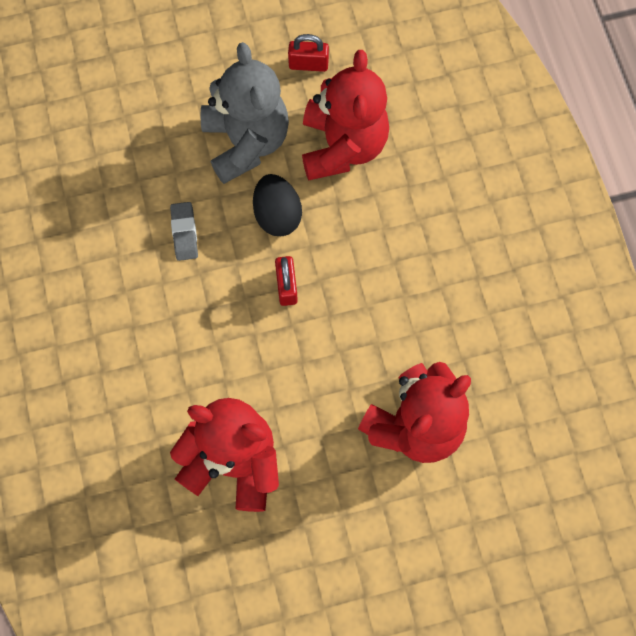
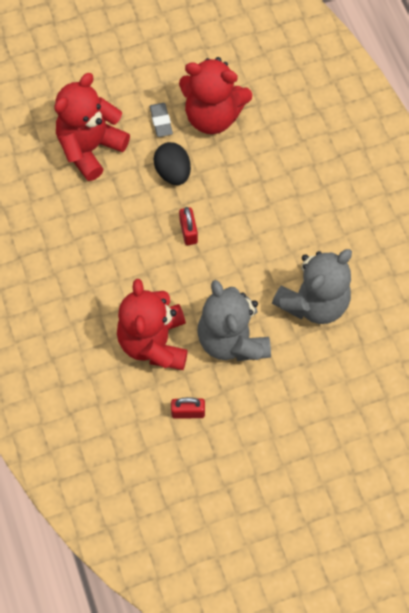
camera: 175 degrees right, 5 degrees down
(138, 179) = (313, 302): none -> grey teddy bear
(184, 233) = (270, 264): grey eraser -> grey eraser (161, 121)
(277, 215) = (201, 283): black egg -> black egg (173, 172)

